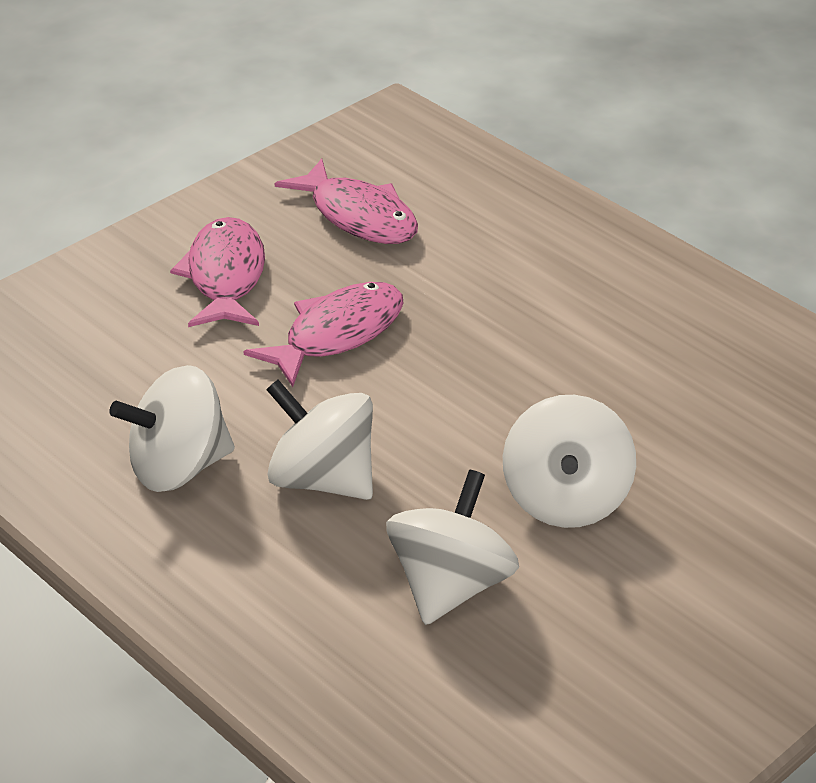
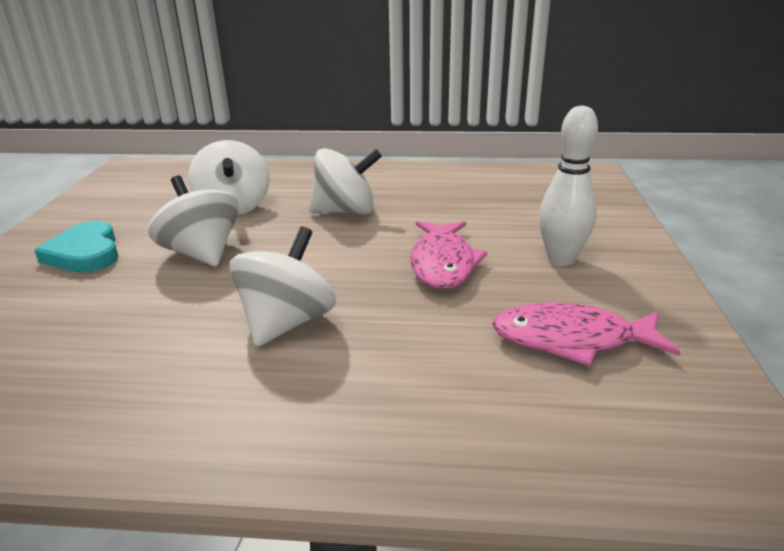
camera: 140 degrees right, 10 degrees down
(178, 467) = (417, 191): white spinning top -> white spinning top (287, 323)
(225, 276) = (561, 259): pink fish -> white bowling pin
(707, 588) = (85, 253): none -> turquoise heart

